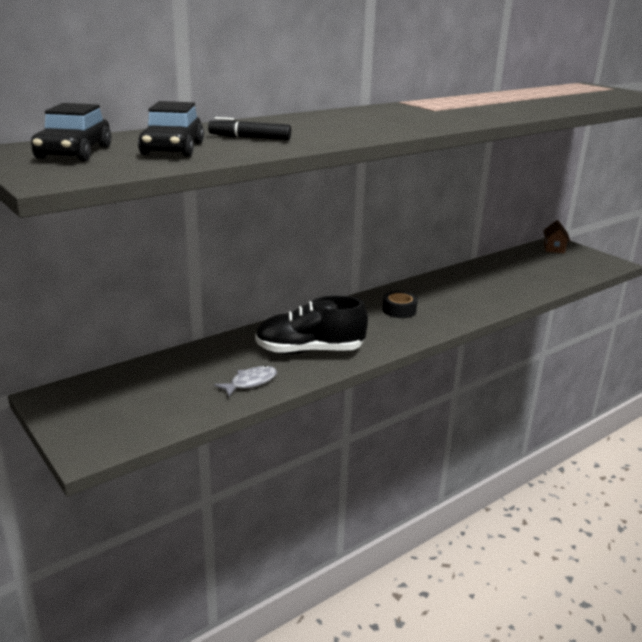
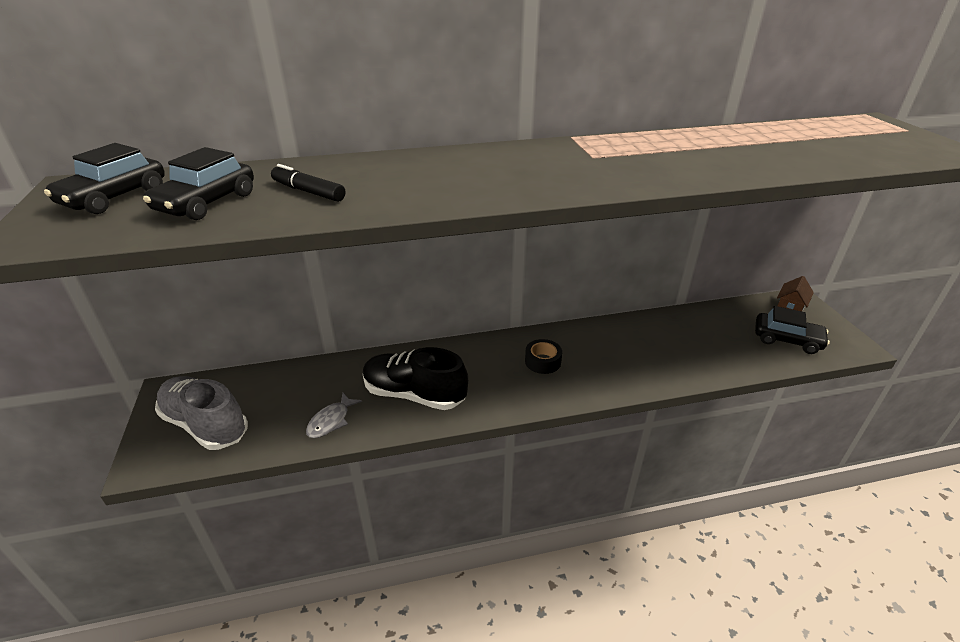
camera: 25 degrees right, 10 degrees up
(123, 411) = (205, 425): none -> grey shoe
(250, 382) = (331, 421): grey fish -> grey fish turned 135 degrees clockwise
(567, 267) = (787, 339): none -> black car

